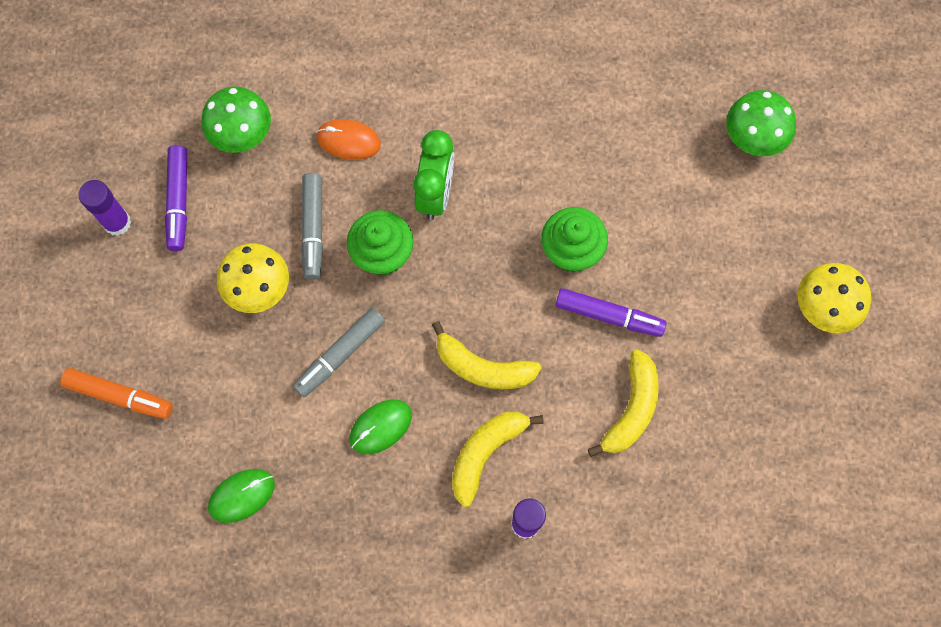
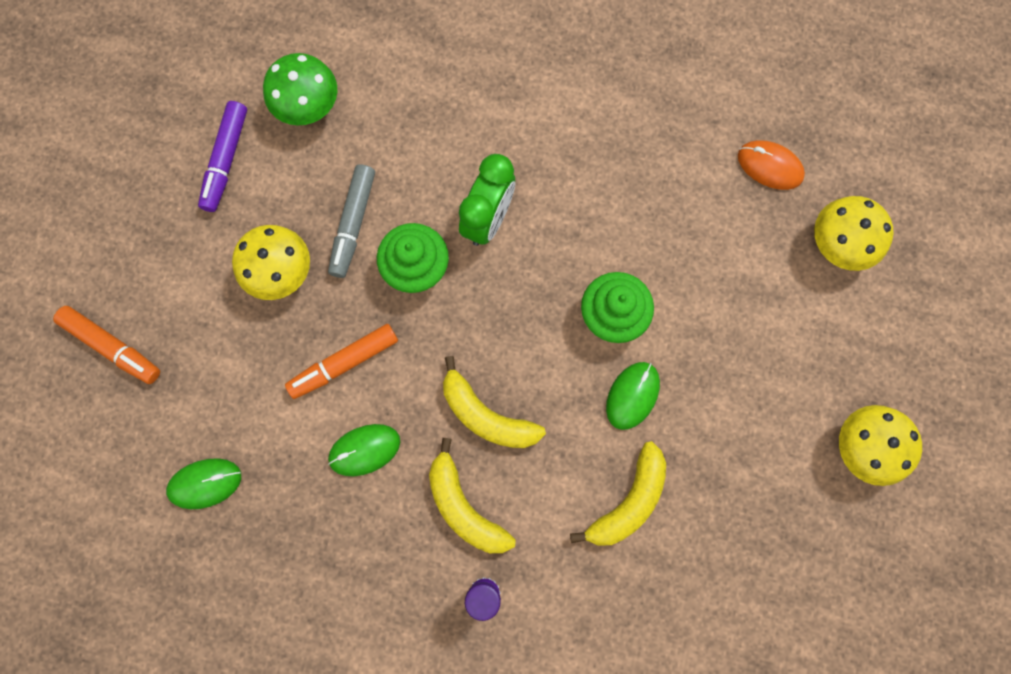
camera: 15 degrees right, 5 degrees up
(117, 223) = (158, 166): purple glue stick -> none
(340, 355) = (344, 363): grey marker -> orange marker
(348, 141) = (414, 140): orange mouse -> orange mouse (770, 166)
(485, 453) = (464, 507): yellow banana -> yellow banana turned 90 degrees counterclockwise
(609, 316) = (632, 395): purple marker -> green mouse
(752, 139) = (837, 245): green mushroom -> yellow mushroom

